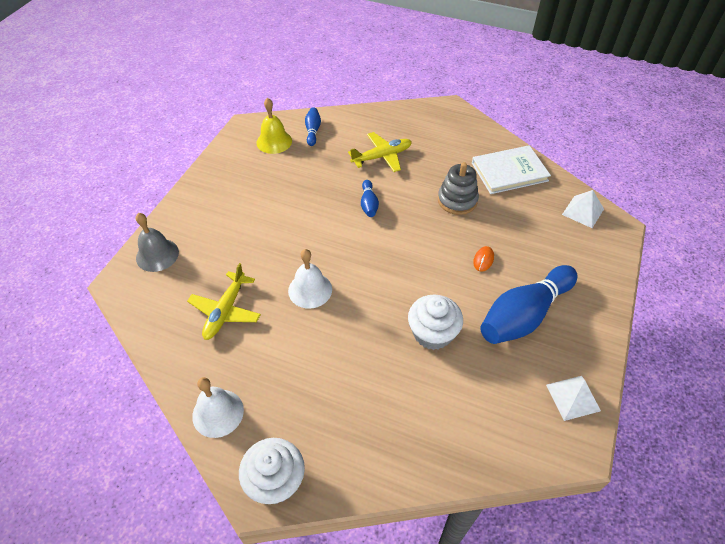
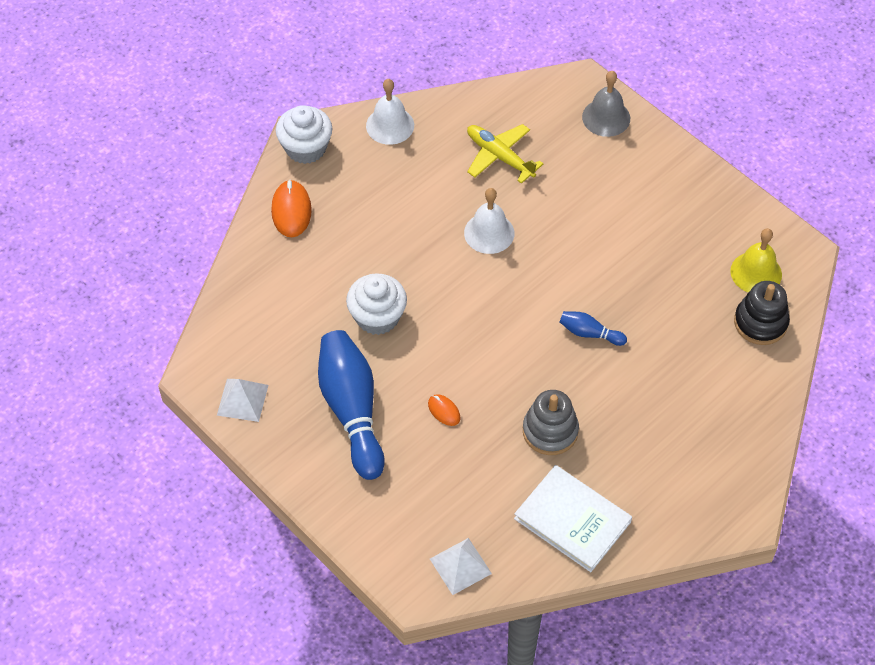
camera: 115 degrees right, 5 degrees up
(313, 131) = (760, 323): blue bowling pin -> black stacking toy
(360, 455) = (291, 211): none -> orange mouse
(382, 156) = (671, 383): yellow plane -> none
(509, 172) = (572, 520): white book -> white book turned 60 degrees counterclockwise

